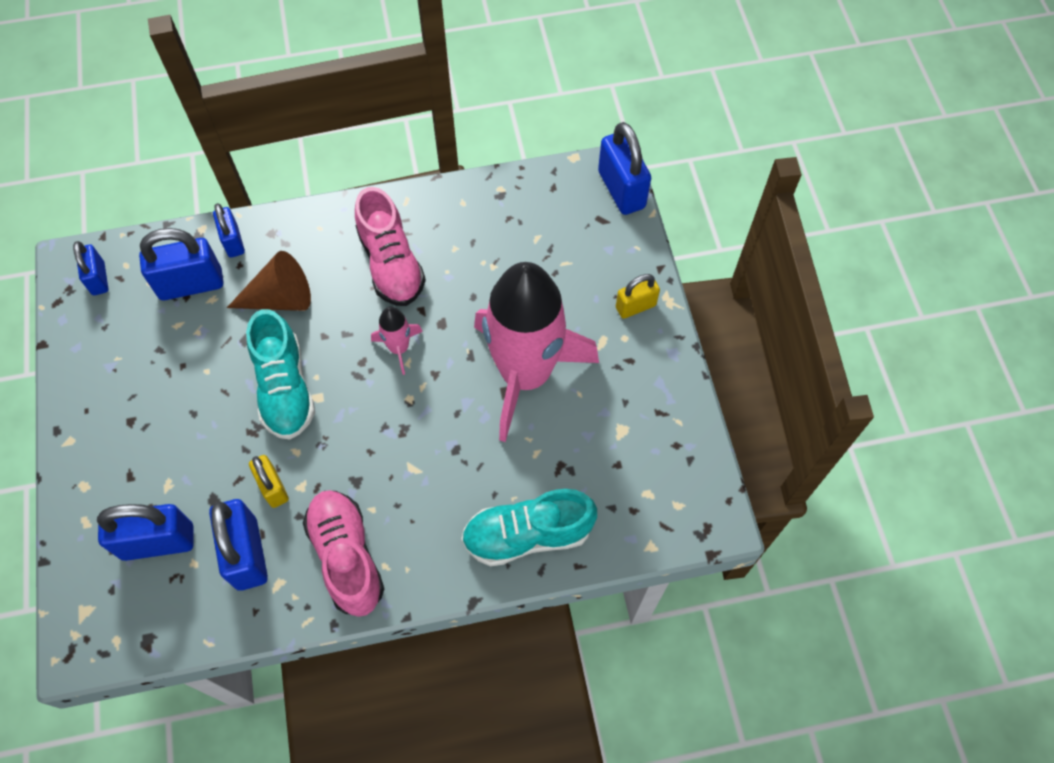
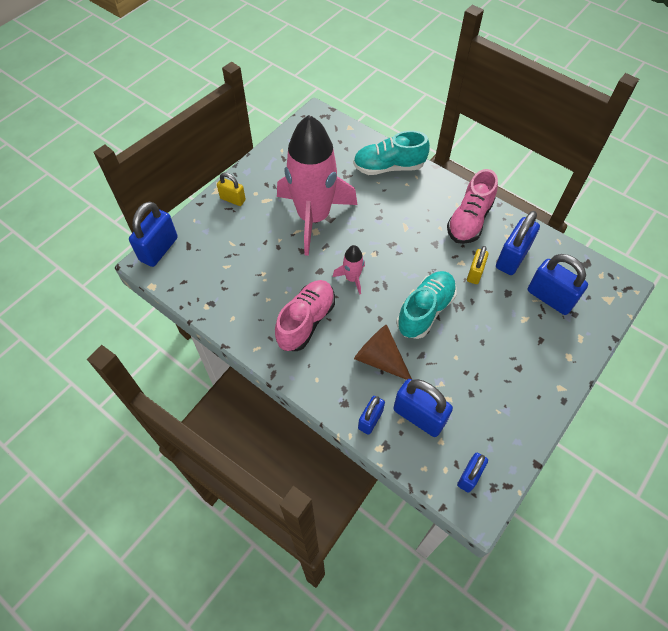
camera: 130 degrees left, 5 degrees down
(527, 535) = (389, 167): turquoise shoe -> turquoise shoe turned 135 degrees clockwise

